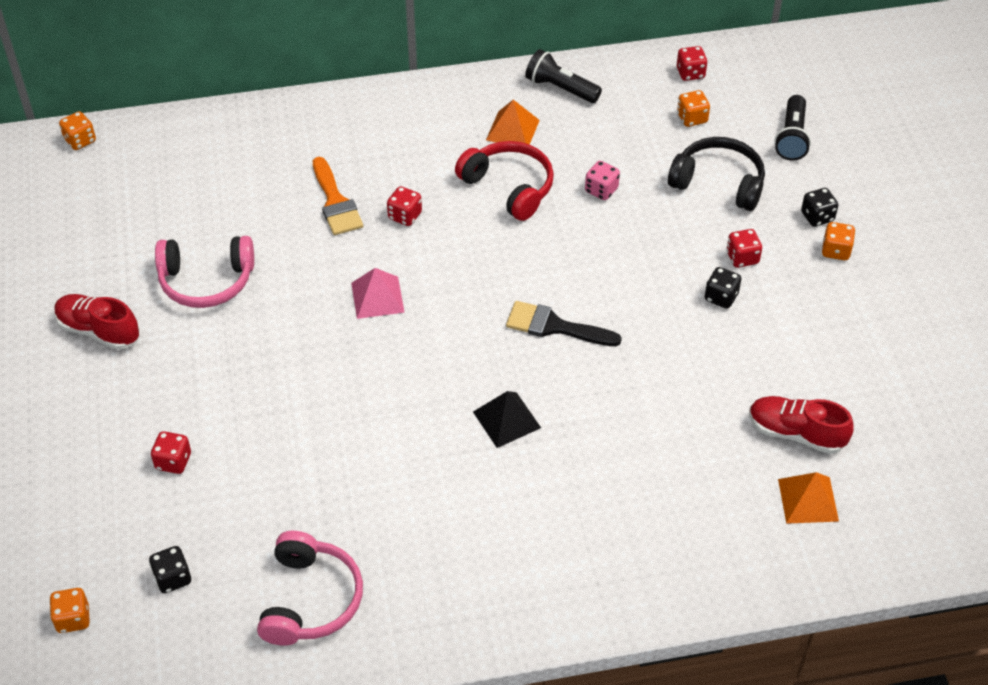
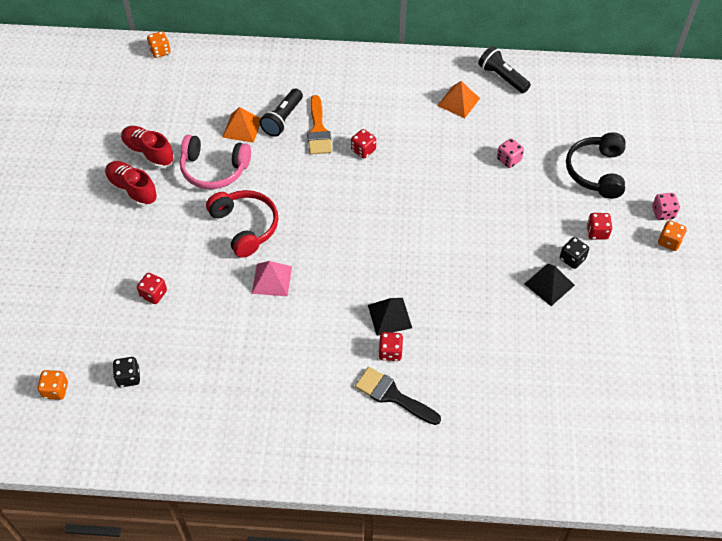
camera: 15 degrees right, 5 degrees up
(310, 599) = (215, 415): pink headphones -> none
(377, 297) = (326, 206): pink pyramid -> pink pyramid (272, 280)
(509, 187) = (443, 144): red headphones -> red headphones (245, 227)
(555, 326) = (444, 255): black brush -> black brush (393, 395)
(690, 73) = (601, 84): red dice -> red dice (390, 352)
(692, 118) = (591, 118): orange dice -> none
(701, 335) = (549, 284): none -> black pyramid
(718, 183) = (596, 172): black headphones -> black headphones turned 120 degrees counterclockwise
(791, 137) = (662, 148): black flashlight -> black flashlight (283, 119)
(796, 433) = (596, 375): red shoe -> red shoe (148, 153)
(808, 500) = (590, 428): orange pyramid -> orange pyramid (242, 128)
(817, 217) = (663, 213): black dice -> pink dice

